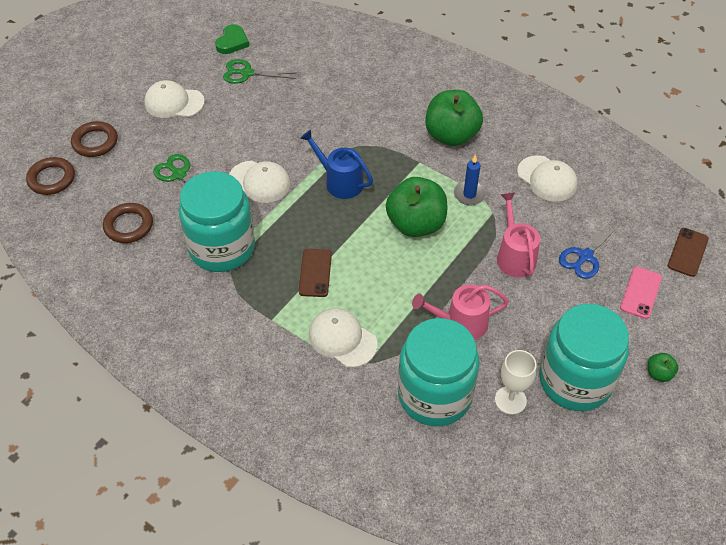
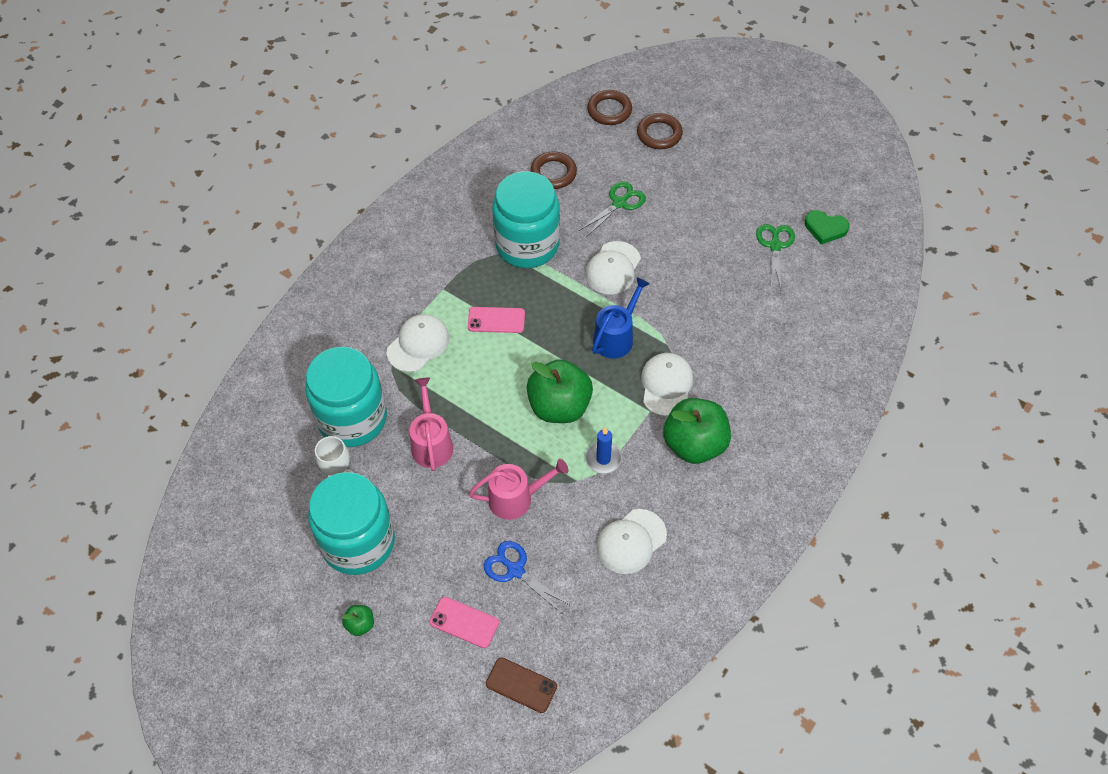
camera: 90 degrees right, 5 degrees up
(174, 102) = (721, 188): white cap -> white cap (666, 385)
(315, 273) = (496, 320): brown phone -> pink phone

